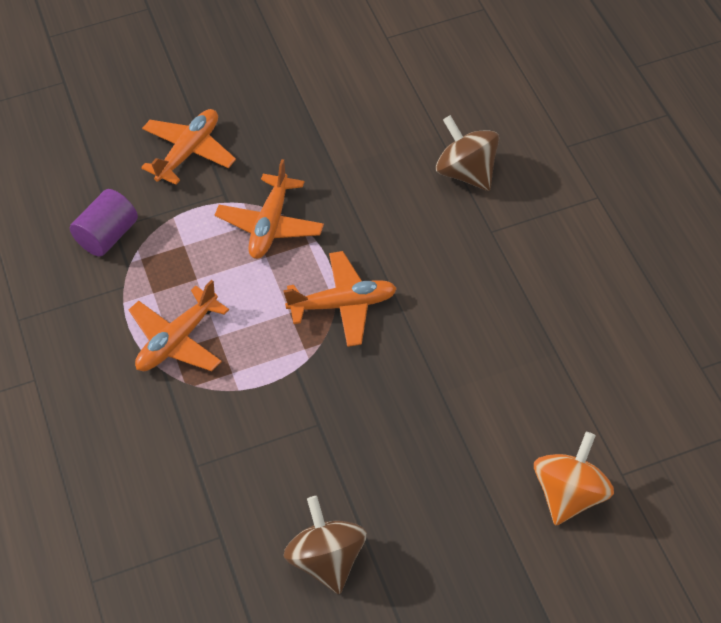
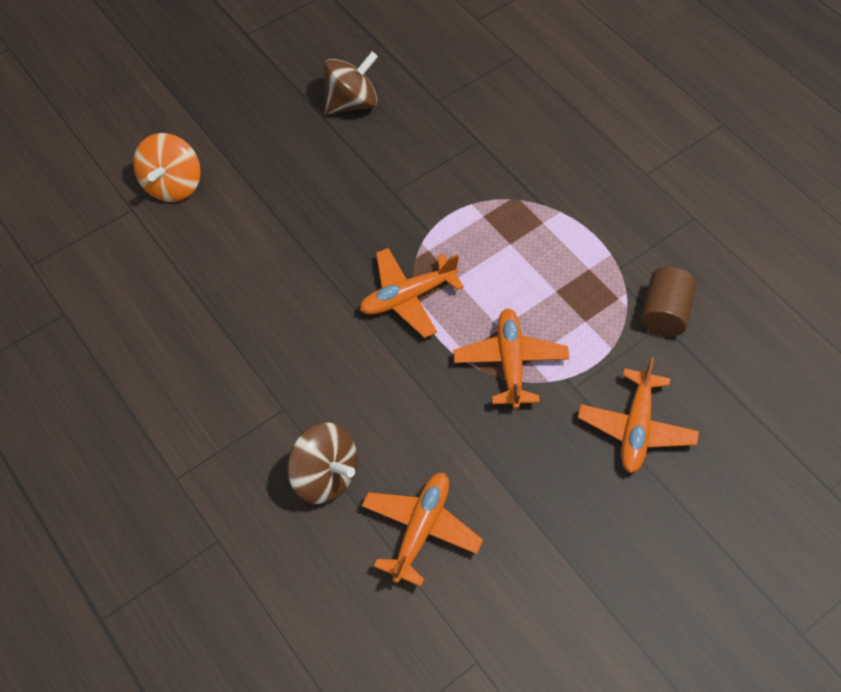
camera: 160 degrees right, 5 degrees up
(107, 236) = (664, 313): purple cylinder -> brown cylinder
(177, 340) = (543, 231): orange plane -> orange plane (420, 529)
(327, 560) = (351, 102): brown spinning top -> brown spinning top turned 90 degrees counterclockwise

